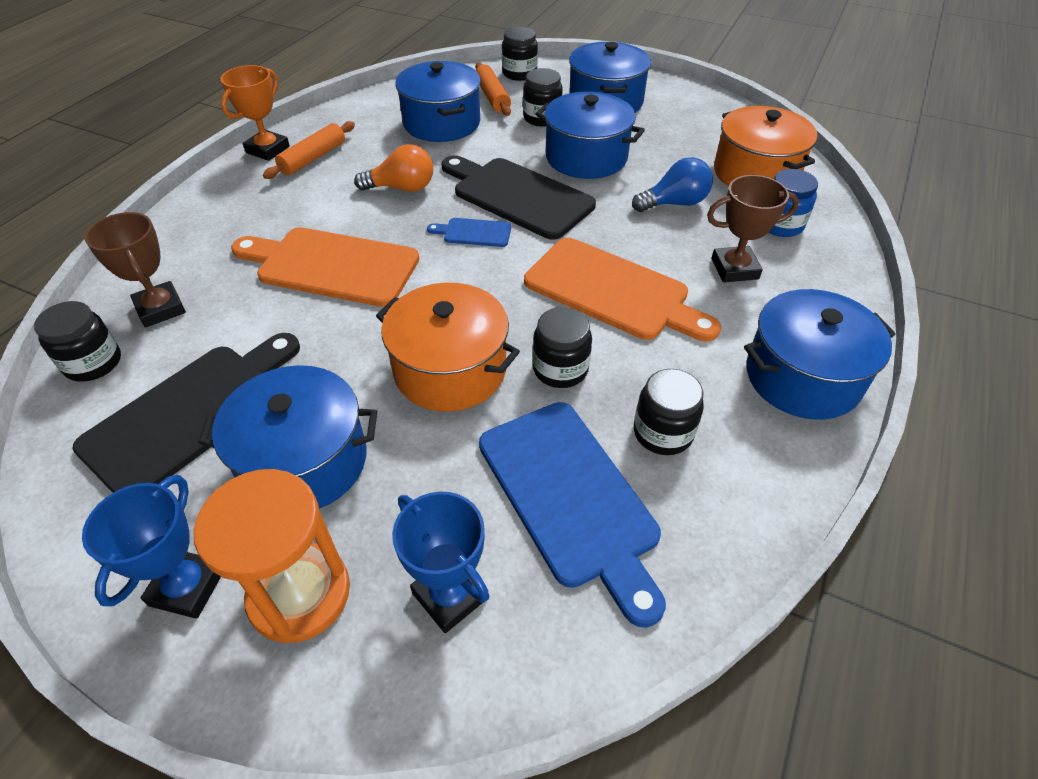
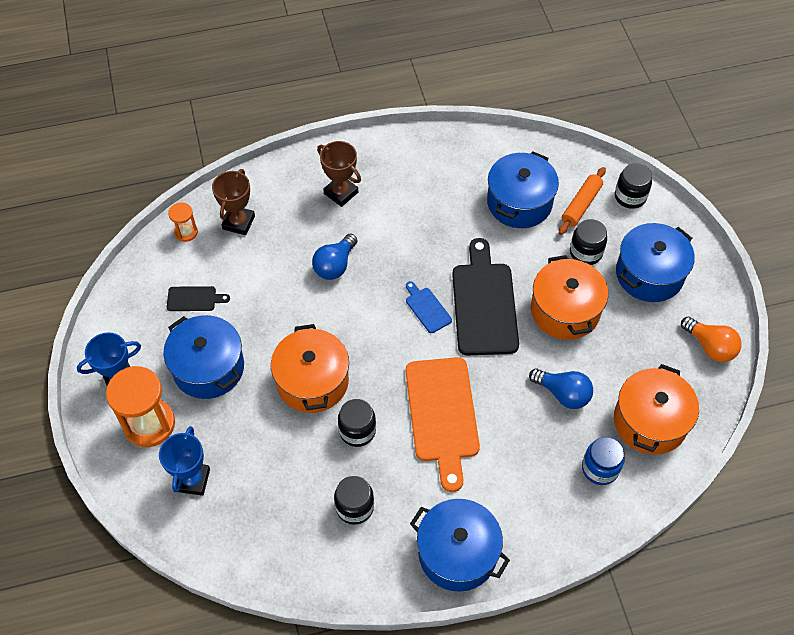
camera: 50 degrees right, 10 degrees up
(93, 363) = (186, 232): black jar -> orange hourglass
(190, 413) = (194, 299): black cutting board -> black cutting board, size x0.46
(267, 149) = (398, 141): orange trophy -> none
(313, 158) = (414, 171): orange rolling pin -> none
(332, 266) = (335, 265): orange cutting board -> blue light bulb
(402, 188) = (431, 239): orange light bulb -> orange light bulb (710, 346)
(570, 497) = (280, 492): blue cutting board -> none
(586, 157) = (565, 310): blue pot -> orange pot
(734, 269) = (525, 467): brown trophy -> brown trophy (341, 193)

